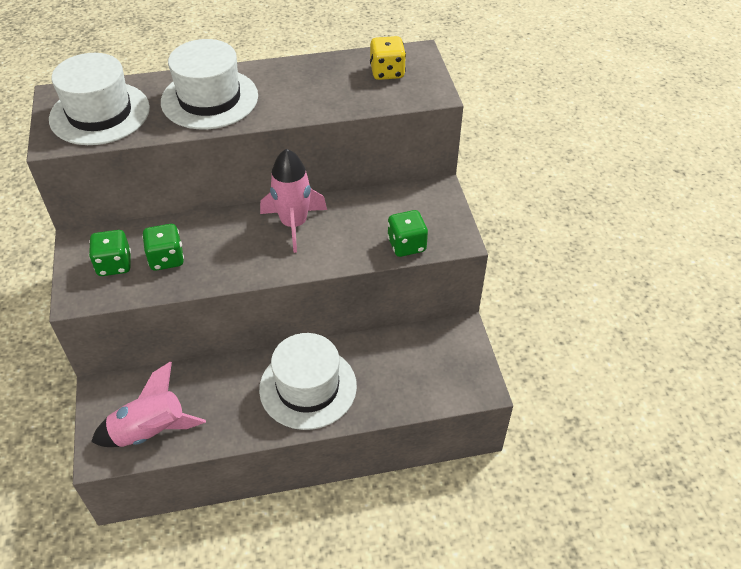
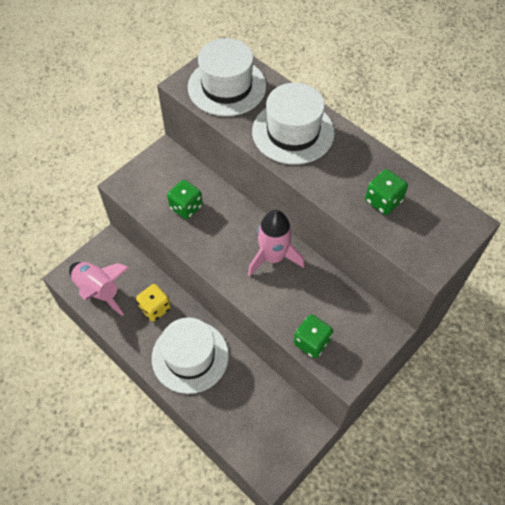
camera: 55 degrees right, 10 degrees up
(114, 264) = (160, 184): green dice -> green dice (383, 201)
(387, 72) = (425, 217): yellow dice -> yellow dice (155, 308)

